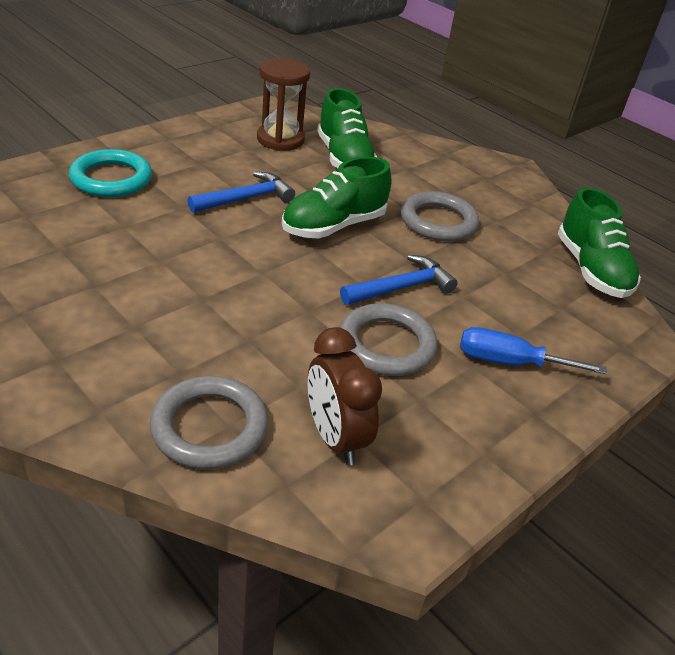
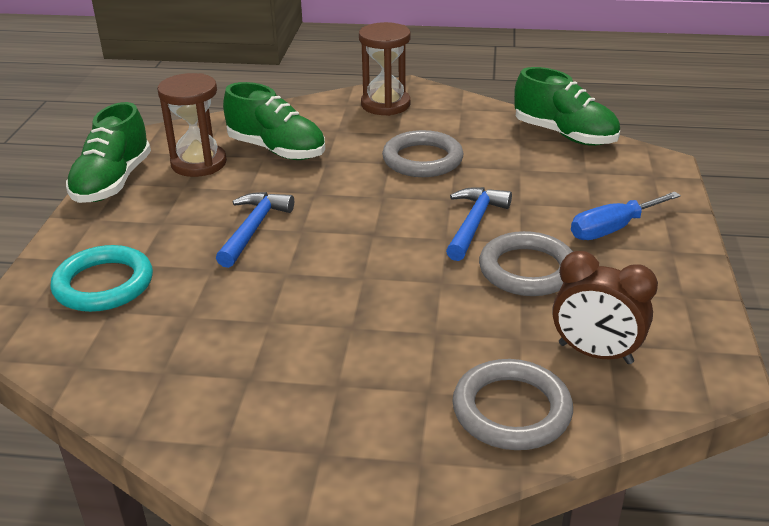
camera: 35 degrees left, 5 degrees down
(333, 226) = (356, 208): green shoe -> green shoe (113, 182)
(474, 169) = (385, 105): none -> brown hourglass

